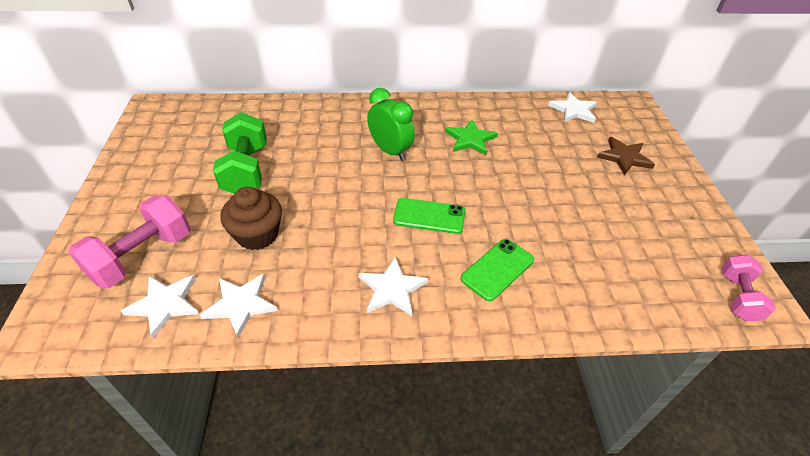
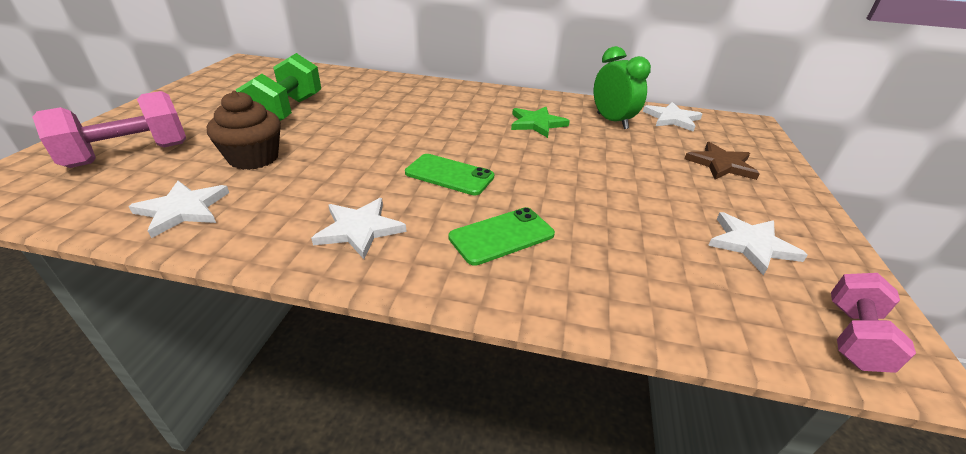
camera: 15 degrees right, 10 degrees down
(164, 304) = (109, 194): white star -> white star (751, 244)
(390, 151) = (443, 119): green clock -> green clock (612, 121)

